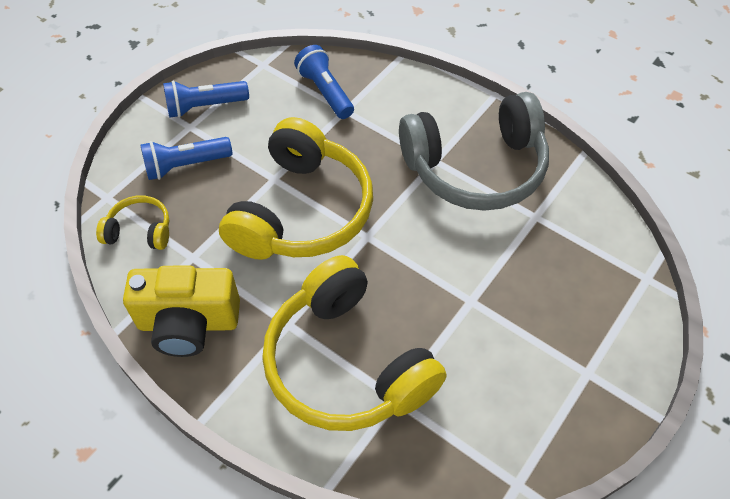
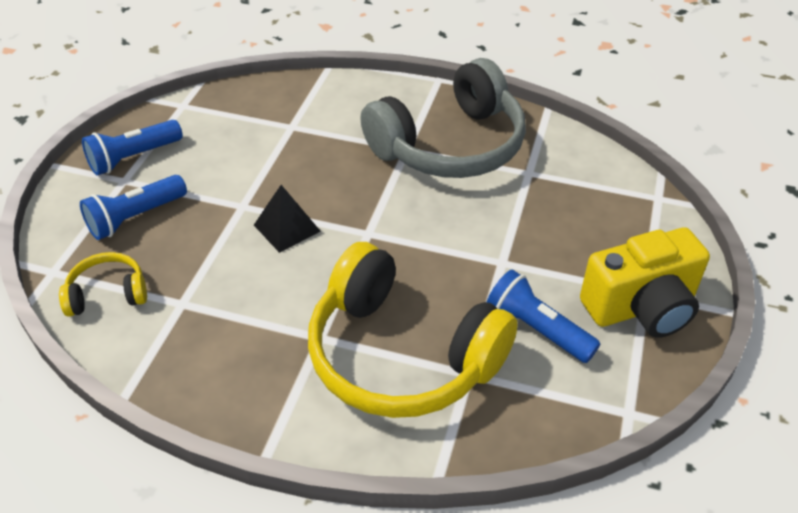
camera: 20 degrees left, 10 degrees down
(188, 323) = (206, 368): yellow camera -> yellow camera (641, 307)
(301, 211) = (287, 228): yellow headphones -> black pyramid
(325, 92) = (263, 115): blue flashlight -> blue flashlight (537, 329)

